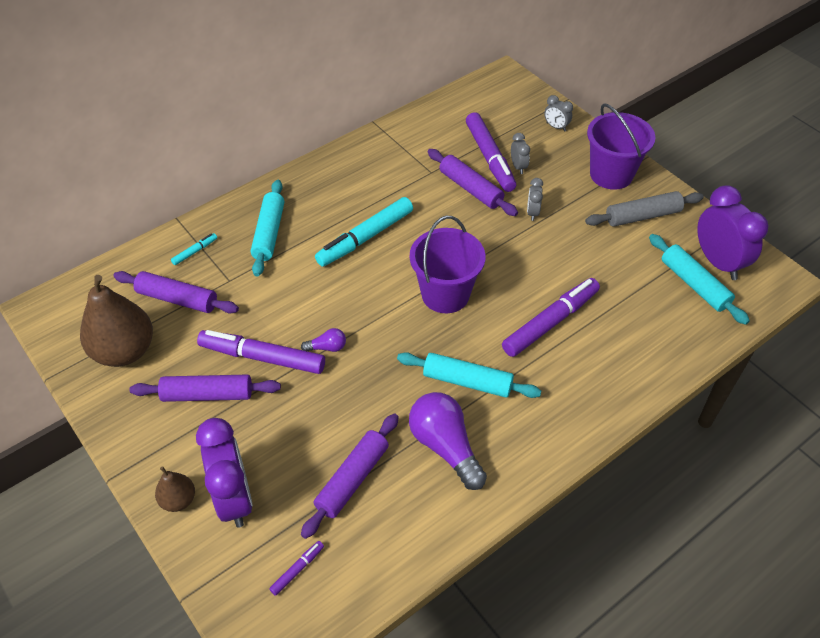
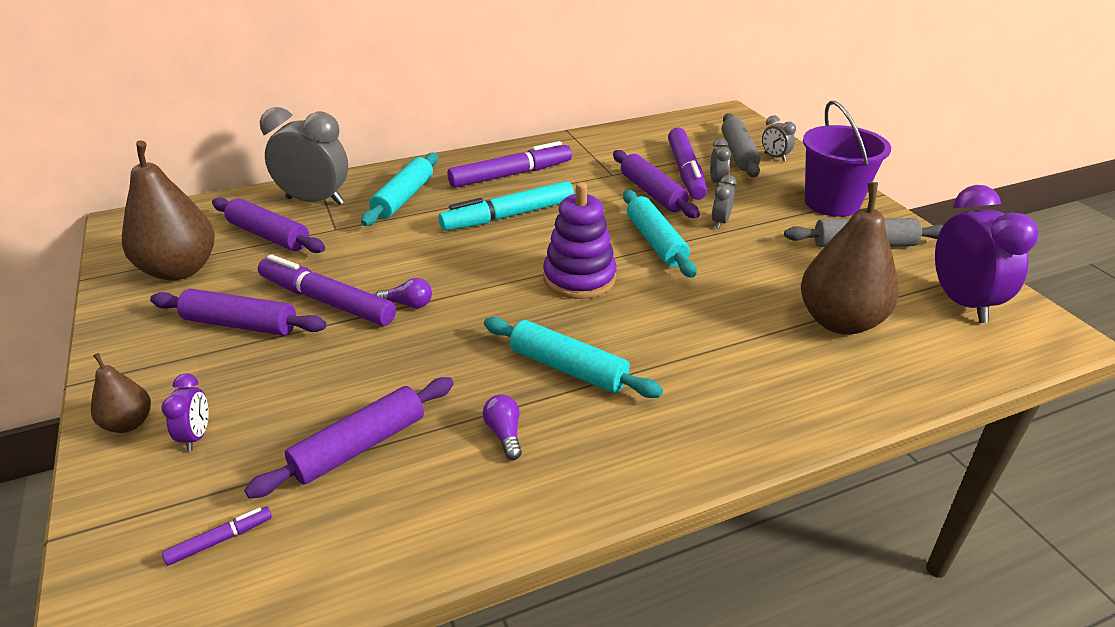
camera: 15 degrees right, 15 degrees down
(195, 251) = (315, 201): turquoise marker -> grey clock
(234, 498) = (196, 436): purple clock -> purple clock, size x0.47
(445, 294) = (579, 278): purple bucket -> purple stacking toy
(445, 446) = (504, 434): purple light bulb -> purple light bulb, size x0.47
(526, 127) = (738, 153): none -> grey rolling pin
(550, 322) = (706, 326): purple marker -> purple marker (511, 175)
(640, 298) = (840, 321): none -> brown pear
(694, 284) = (922, 320): turquoise rolling pin -> turquoise rolling pin (655, 242)

